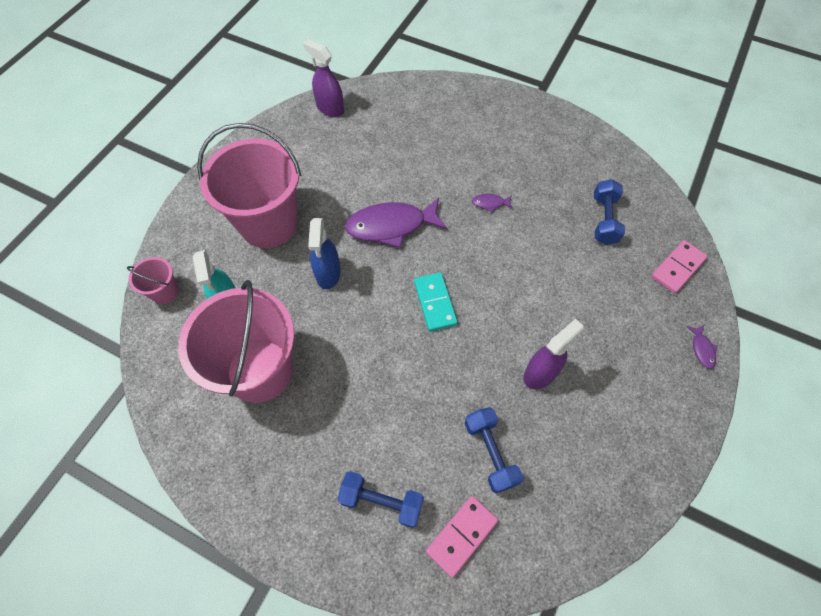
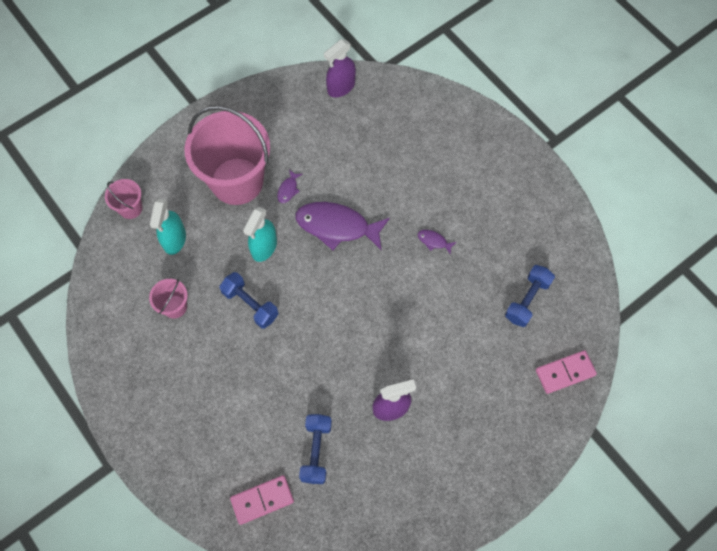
camera: 25 degrees right, 5 degrees up
(260, 370) = (175, 306): pink bucket -> pink bucket, size x0.44
(328, 273) = (264, 247): blue spray bottle -> turquoise spray bottle
(330, 108) = (341, 87): purple spray bottle -> purple spray bottle turned 105 degrees counterclockwise
(381, 501) = (217, 448): blue dumbbell -> blue dumbbell (250, 304)
(435, 303) = (338, 311): turquoise domino -> none
(702, 349) = (539, 451): purple fish -> purple fish (288, 189)

